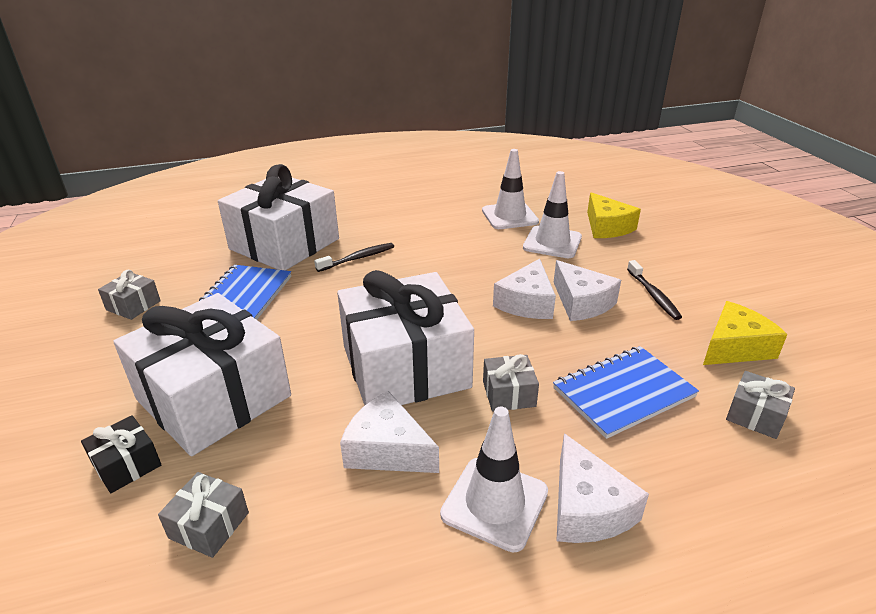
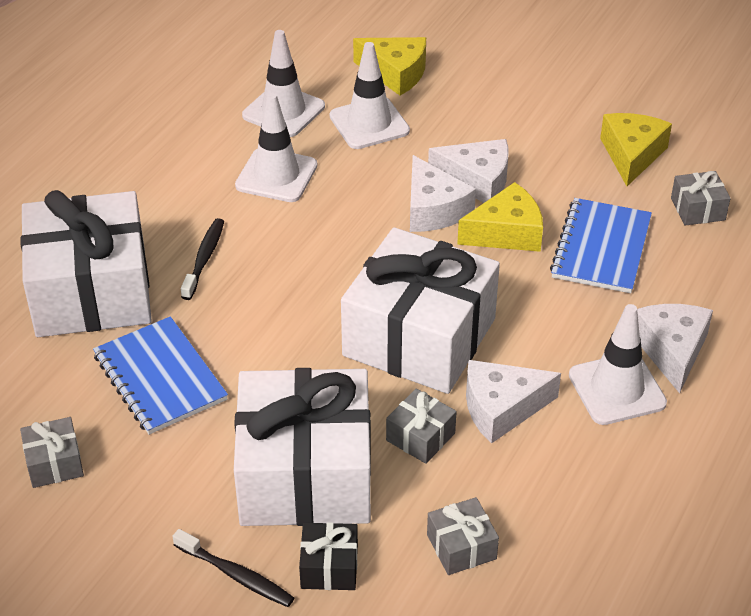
camera: 45 degrees left, 10 degrees up
(458, 241) = (276, 175): none -> white traffic cone
(509, 394) = (526, 304): grey gift -> grey gift (420, 437)
(559, 342) = (506, 233): none -> yellow cheese
(587, 508) = (671, 350): white cheese -> white cheese turned 120 degrees counterclockwise
(653, 295) = (523, 137): black toothbrush -> black toothbrush (236, 575)

